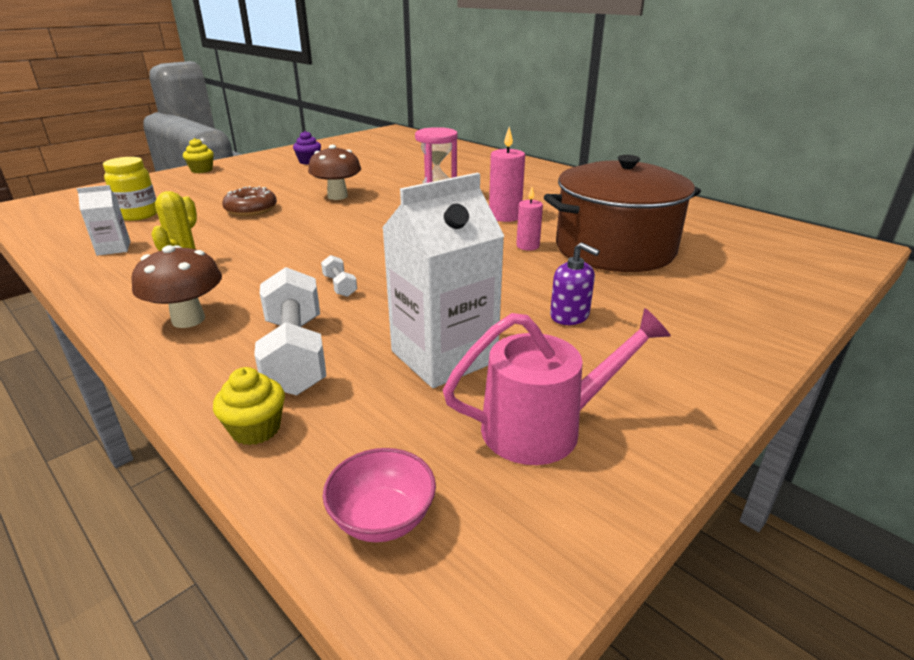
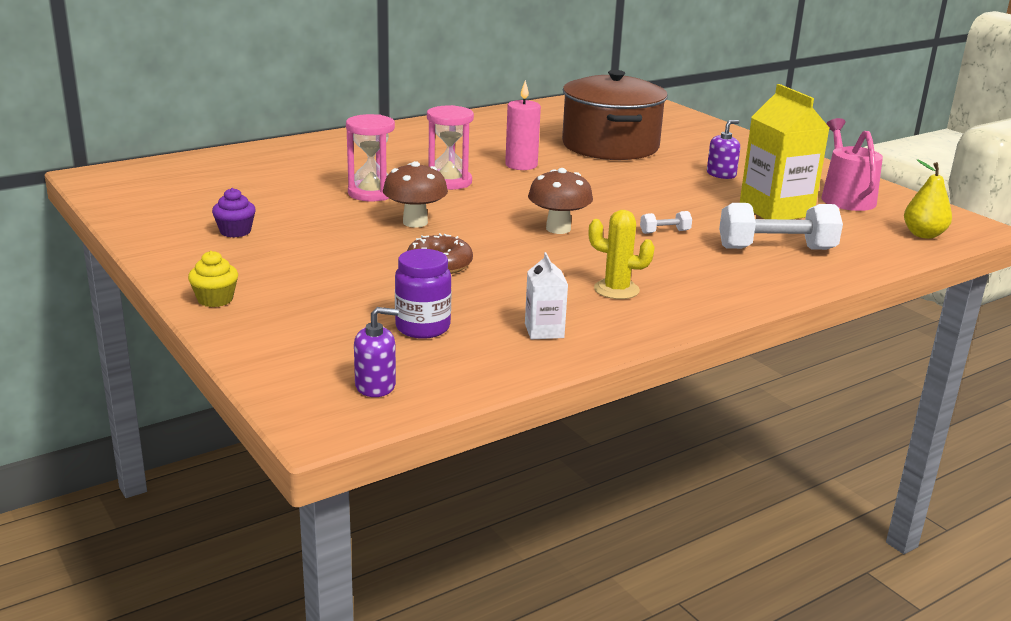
camera: 80 degrees left, 5 degrees down
(58, 212) = (375, 386): none -> purple soap dispenser
(138, 215) = (422, 328): yellow jar -> purple jar
(188, 320) = (723, 284): brown mushroom -> brown mushroom (558, 229)
(256, 429) = (863, 260): yellow cupcake -> none
(382, 518) = (923, 235): pink bowl -> yellow pear
(395, 180) = (371, 193): none -> pink hourglass
(444, 356) = (776, 210): white carton -> yellow carton
(527, 246) = (597, 168): pink candle -> none

